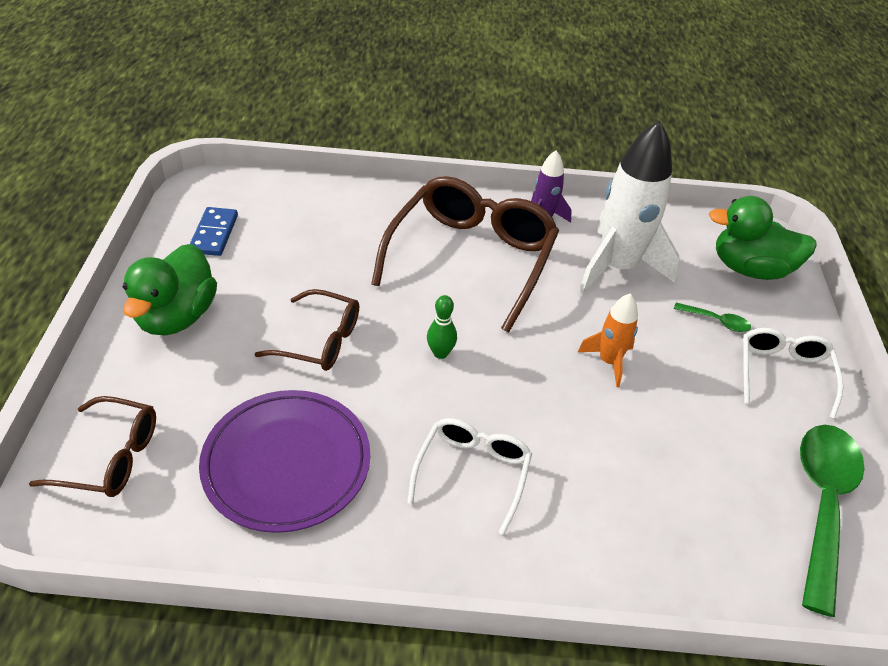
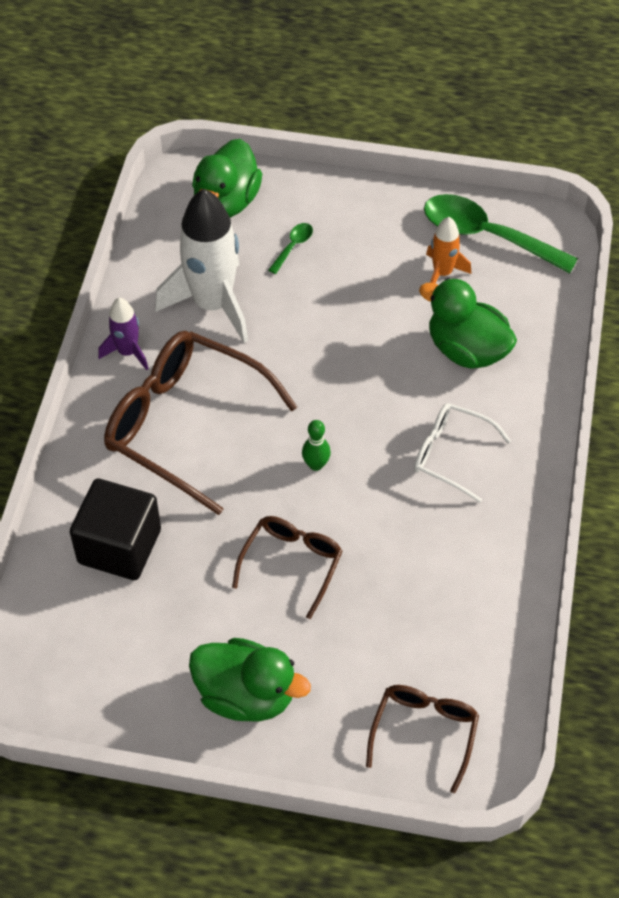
camera: 80 degrees left, 10 degrees up
(214, 234) = (113, 669): blue domino -> none
(287, 463) = (436, 591): purple plate -> none
(336, 228) = (119, 546): none -> black cube
(609, 361) = (336, 337): orange rocket -> orange rocket (442, 273)
(630, 485) = (466, 350): none -> green duck
(783, 373) = (358, 218): white glasses -> none

